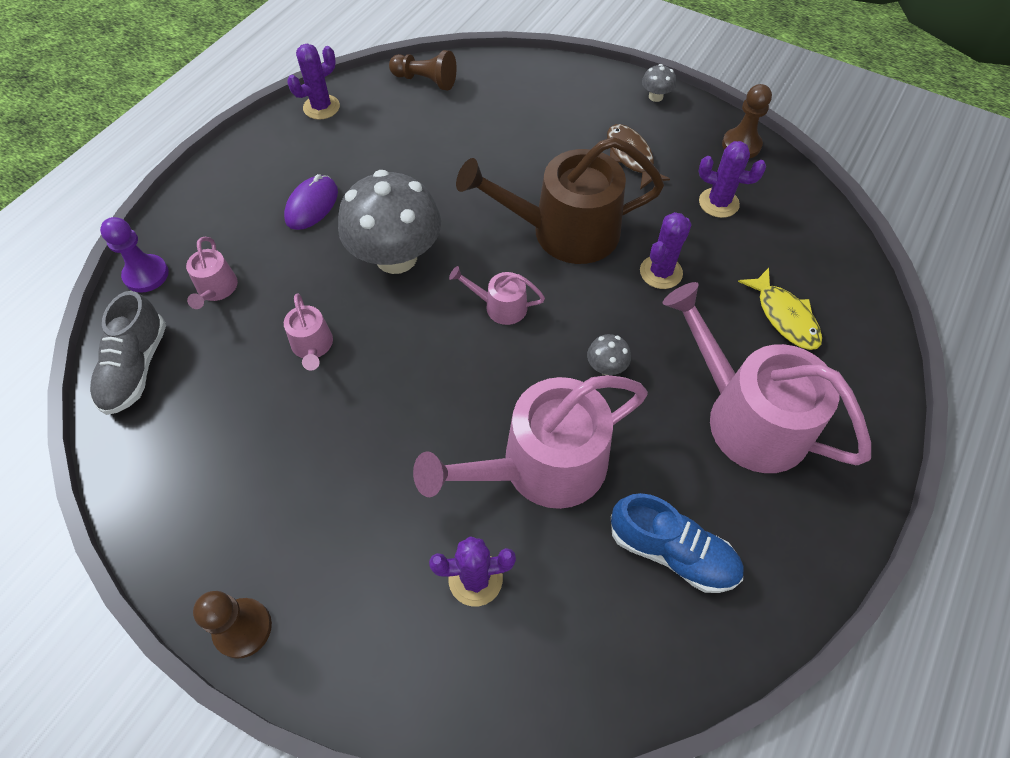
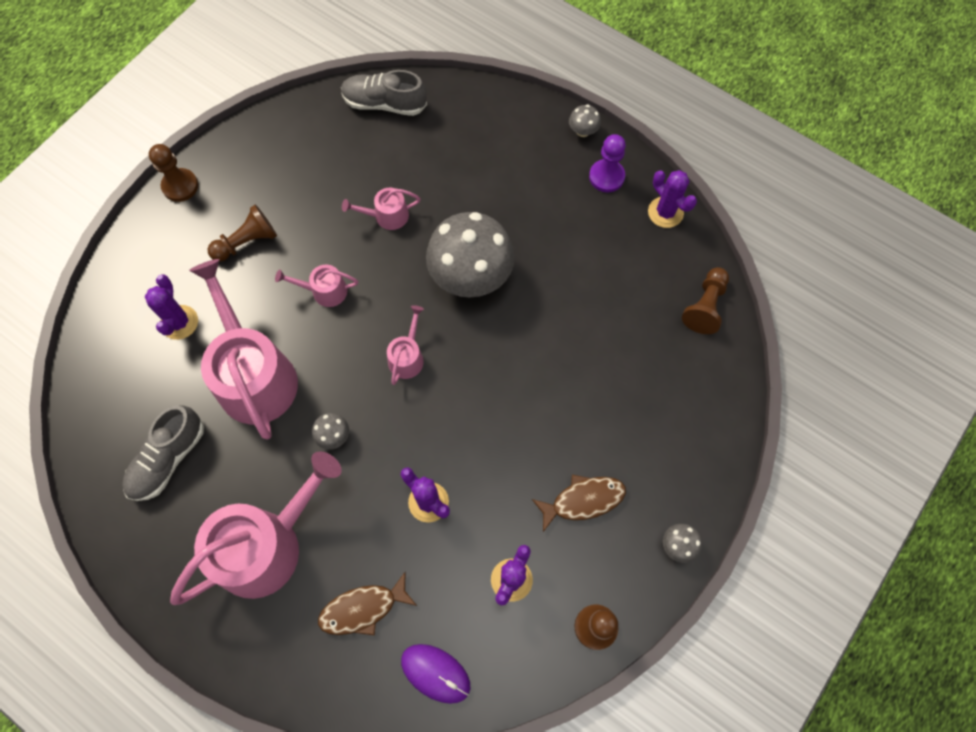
camera: 95 degrees right, 10 degrees up
(146, 275) = (471, 98): purple pawn -> purple pawn (606, 177)
(212, 171) = (583, 131): none -> grey mushroom
(216, 289) = (451, 146): pink watering can -> pink watering can (324, 291)
(312, 205) = (536, 209): purple mouse -> purple mouse (435, 673)
(346, 509) = (247, 242): none -> brown pawn
(564, 231) = (487, 421): brown watering can -> none
(672, 552) = (168, 459): blue shoe -> grey shoe
(784, 316) = (363, 609): yellow fish -> brown fish

